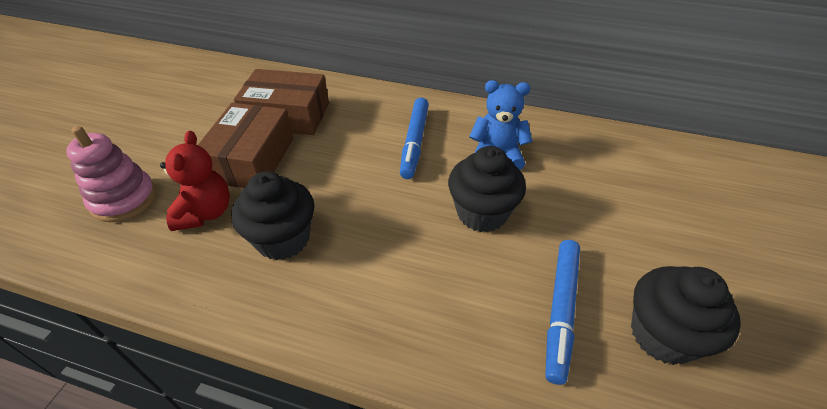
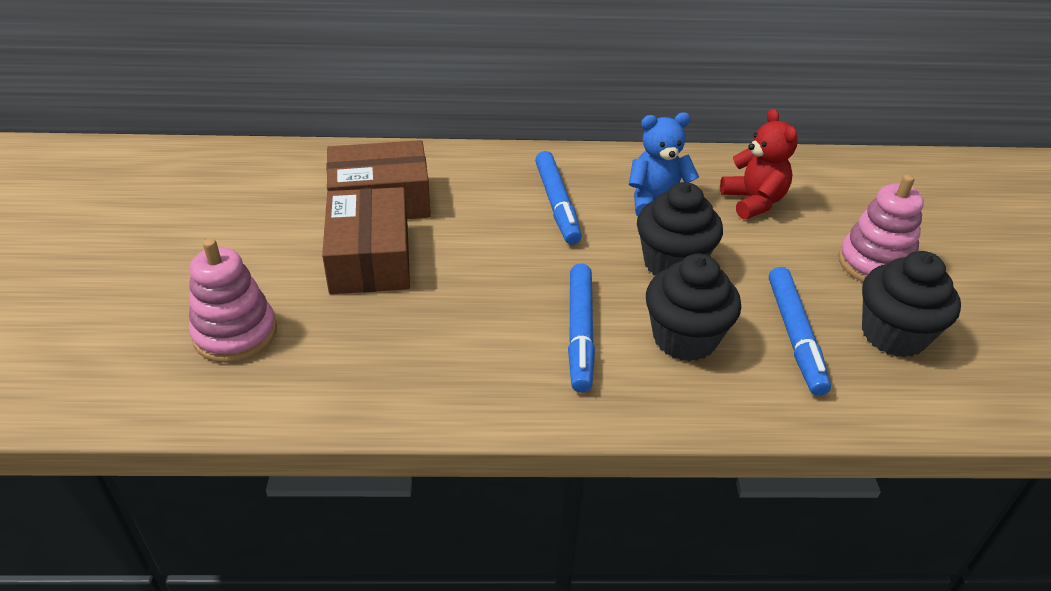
camera: 20 degrees left, 5 degrees down
(206, 213) = (355, 326): red teddy bear -> red teddy bear (753, 202)
(283, 239) = (469, 334): black cupcake -> black cupcake (684, 338)
(370, 260) = (580, 333): none -> blue marker
(673, 254) = (874, 264): none -> pink stacking toy

